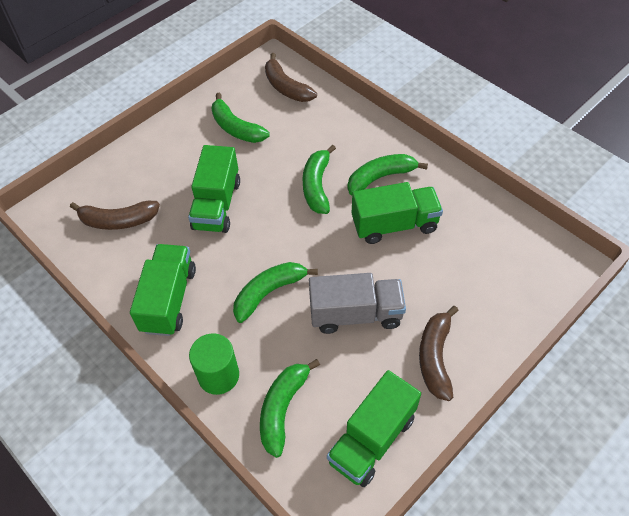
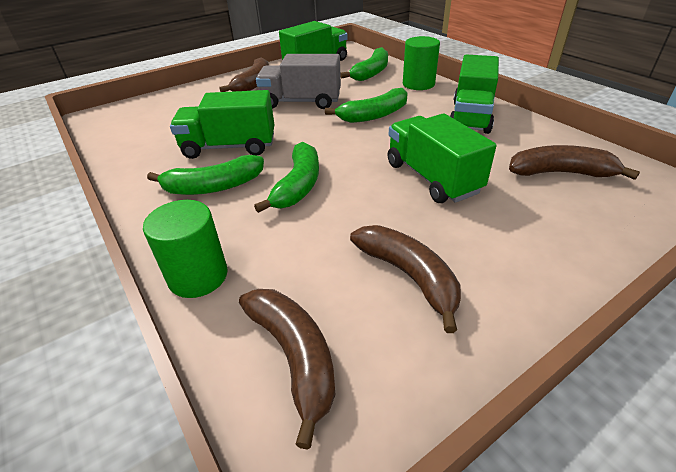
camera: 170 degrees left, 15 degrees down
(217, 205) = (432, 178): green truck -> green truck turned 45 degrees counterclockwise
(236, 128) = (409, 276): green banana -> brown banana
(350, 114) = (198, 276): none -> green cylinder

